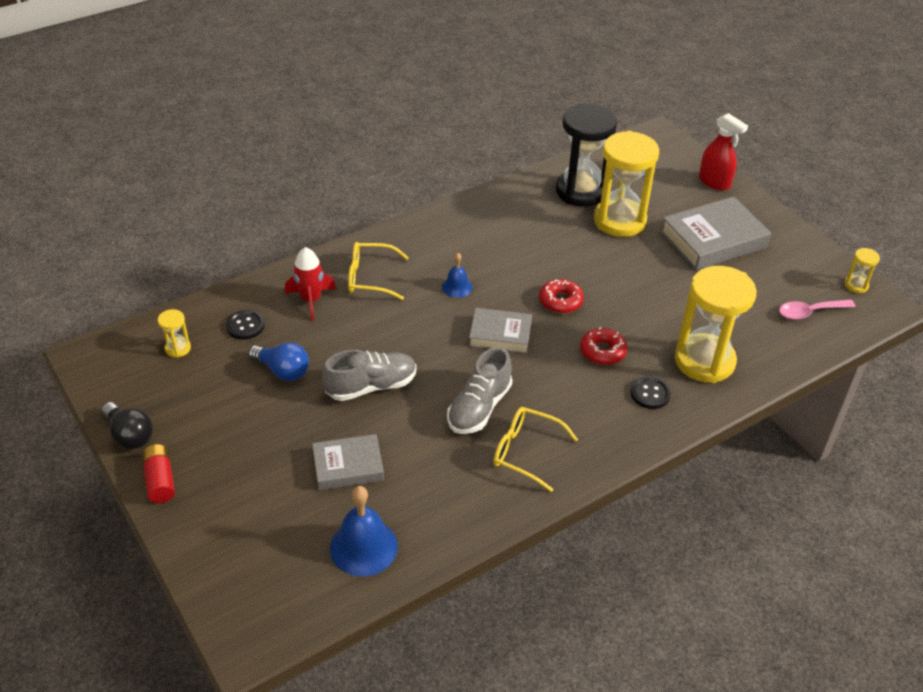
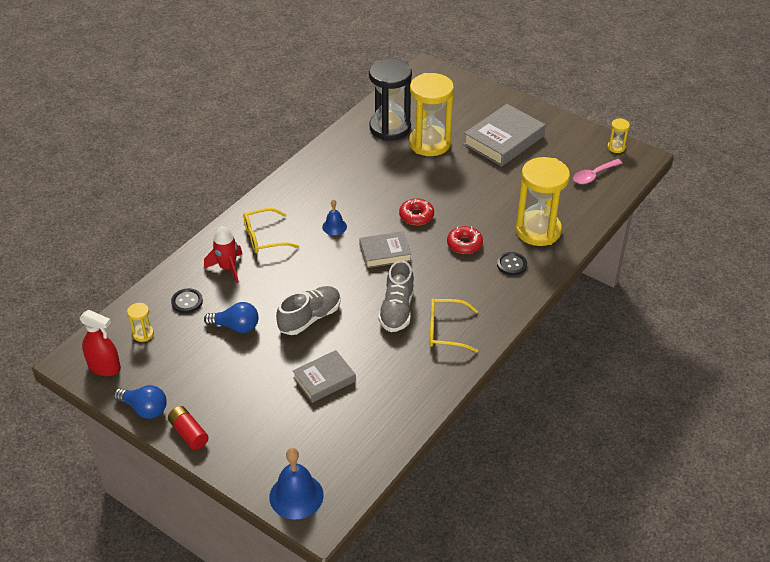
camera: 20 degrees left, 0 degrees up
(129, 435) = (144, 409): black light bulb -> blue light bulb
(363, 547) = (366, 430): blue bell -> blue bell (296, 496)
(714, 182) = (484, 96): red spray bottle -> red spray bottle (104, 367)

